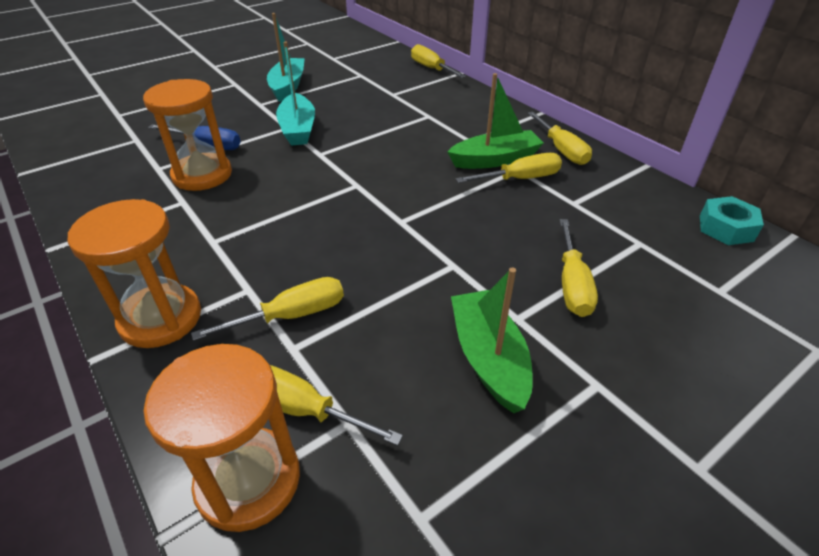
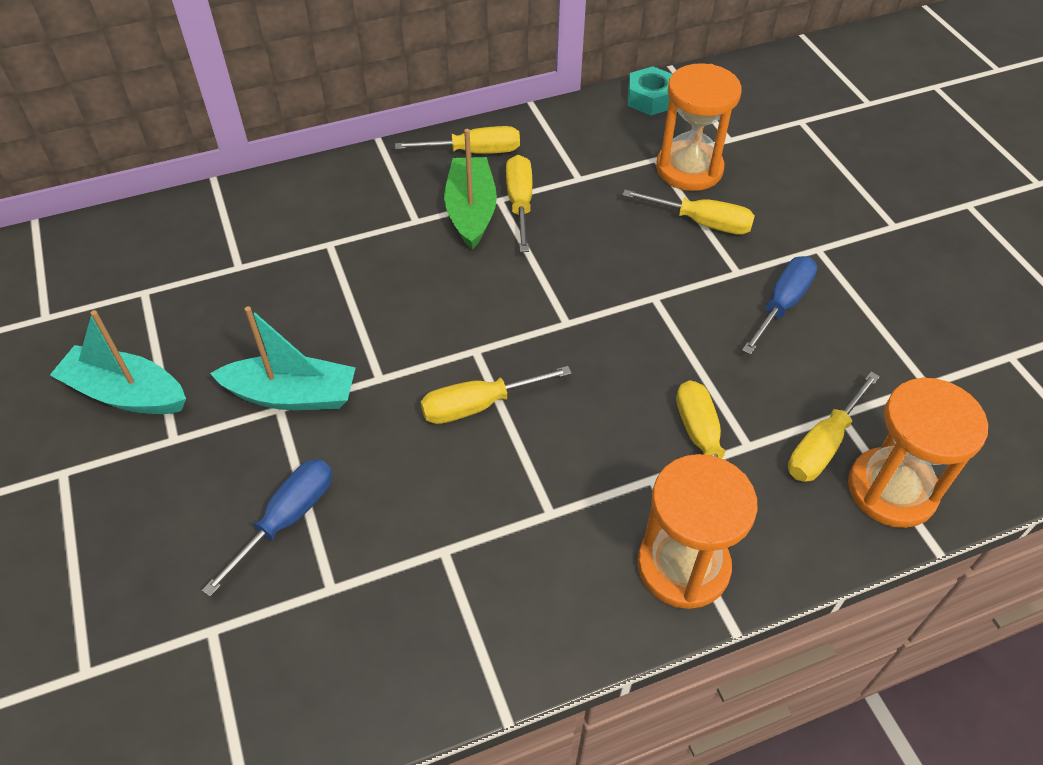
camera: 75 degrees left, 10 degrees up
(202, 175) = (378, 525): orange hourglass -> orange hourglass (689, 169)
(431, 69) = (178, 205): yellow screwdriver -> yellow screwdriver (479, 405)
(488, 358) = (782, 305): green boat -> blue screwdriver

